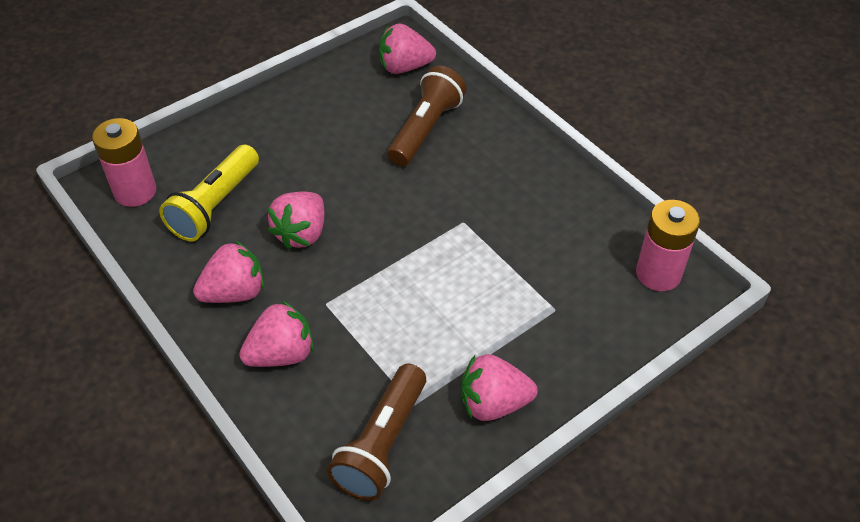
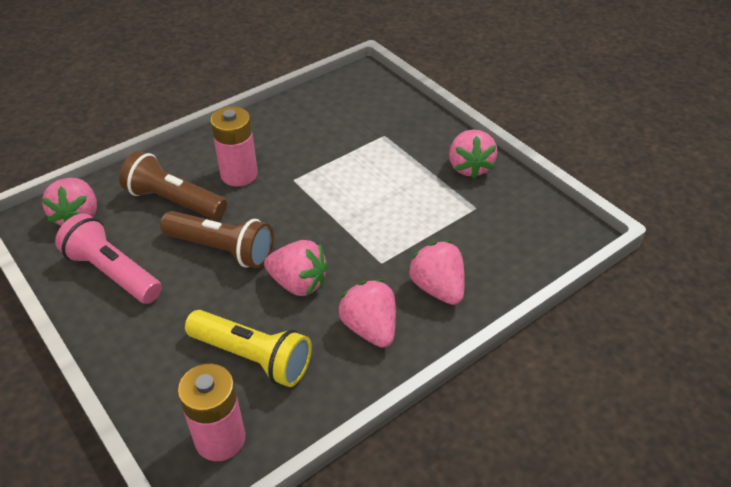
camera: 90 degrees left, 5 degrees down
(329, 101) = (112, 273): none -> pink flashlight
(382, 444) = (513, 223): brown flashlight -> brown flashlight (222, 249)
(658, 274) = (352, 87): pink battery -> pink battery (239, 174)

